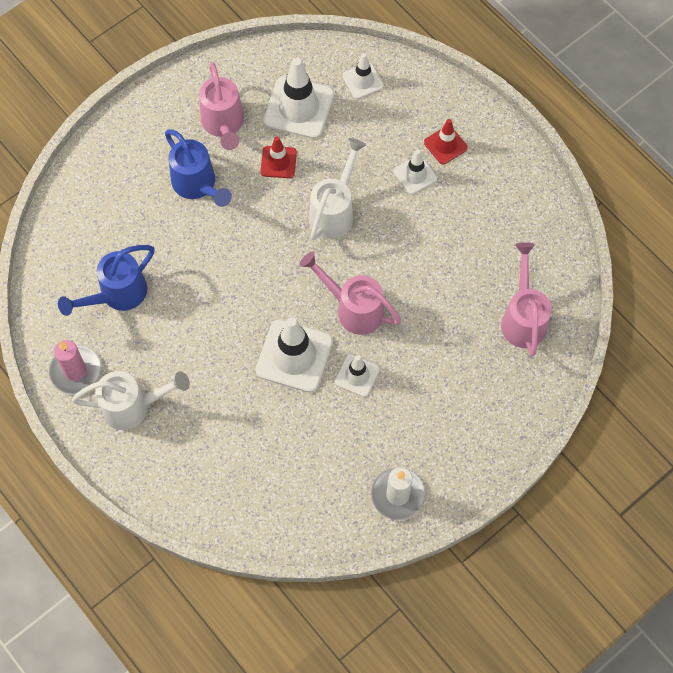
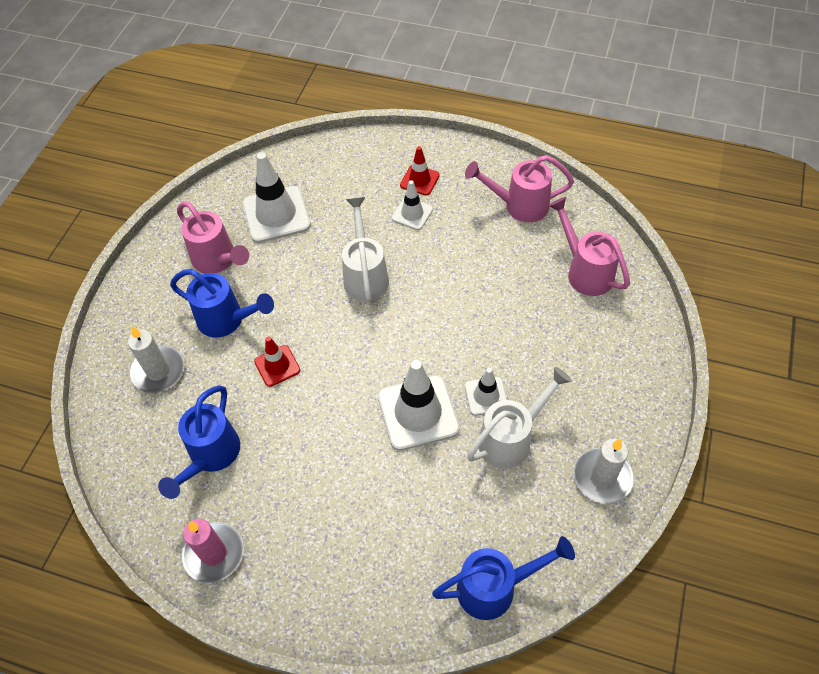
camera: 30 degrees left, 10 degrees down
(119, 199) = (158, 371): none -> white candle
(133, 406) = (295, 552): white watering can -> white watering can (511, 439)
(256, 522) = (495, 587): none -> blue watering can
(278, 162) = (288, 264): red traffic cone -> red traffic cone (277, 366)
(353, 309) = (440, 343): pink watering can -> pink watering can (519, 205)
(363, 81) = (316, 169): white traffic cone -> none

